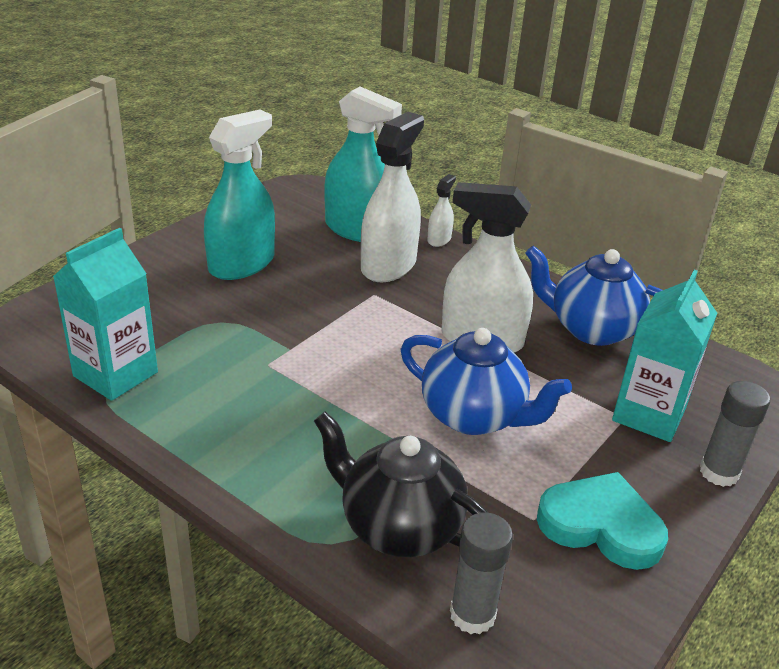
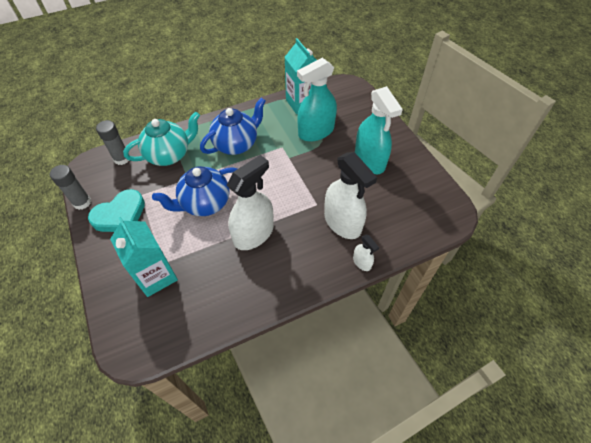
camera: 120 degrees right, 20 degrees up
(357, 229) = (389, 223): turquoise spray bottle -> turquoise spray bottle (316, 131)
(399, 527) = (169, 155): black teapot -> turquoise teapot
(591, 329) = (232, 294): blue teapot -> blue teapot (236, 144)
(719, 472) = (105, 280): grey glue stick -> grey glue stick (82, 202)

